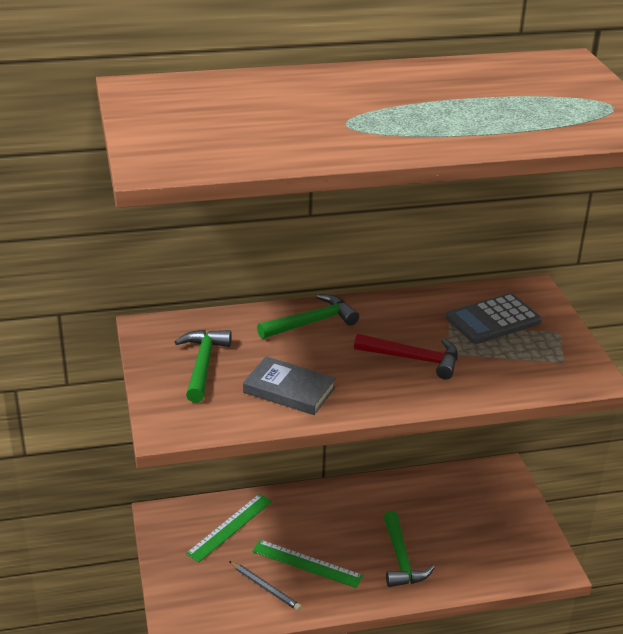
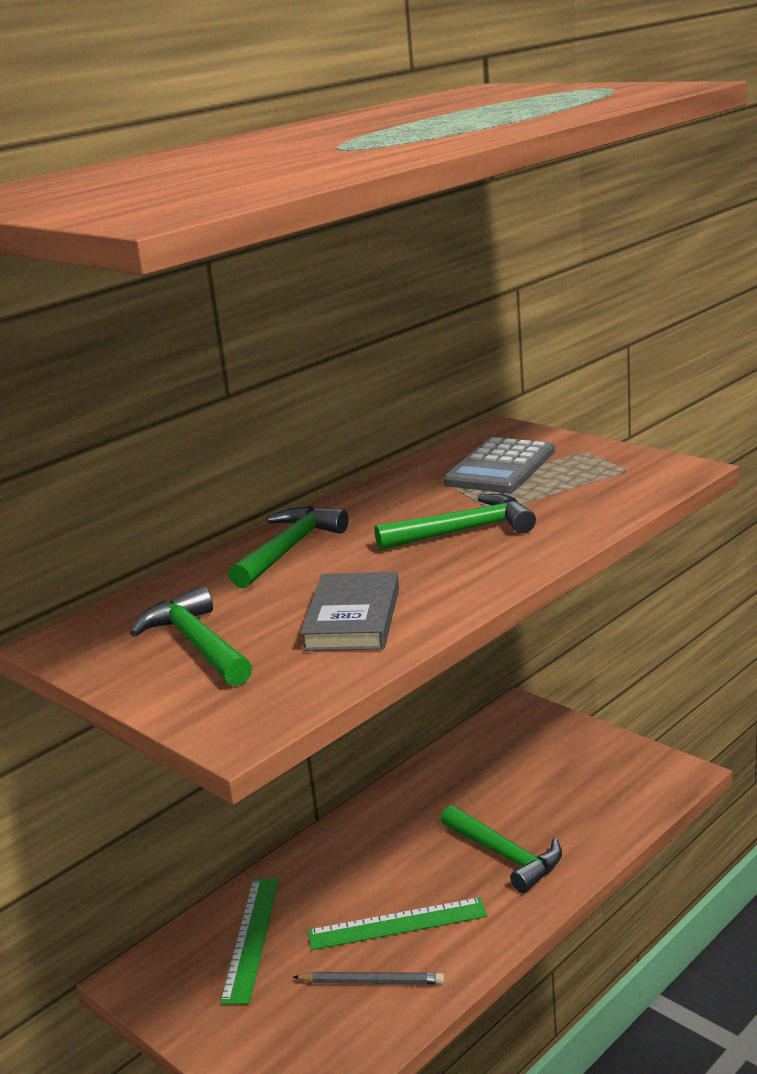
camera: 30 degrees left, 10 degrees down
(289, 390) = (353, 619): grey book -> grey book turned 75 degrees counterclockwise
(413, 359) = (463, 531): red hammer -> green hammer

